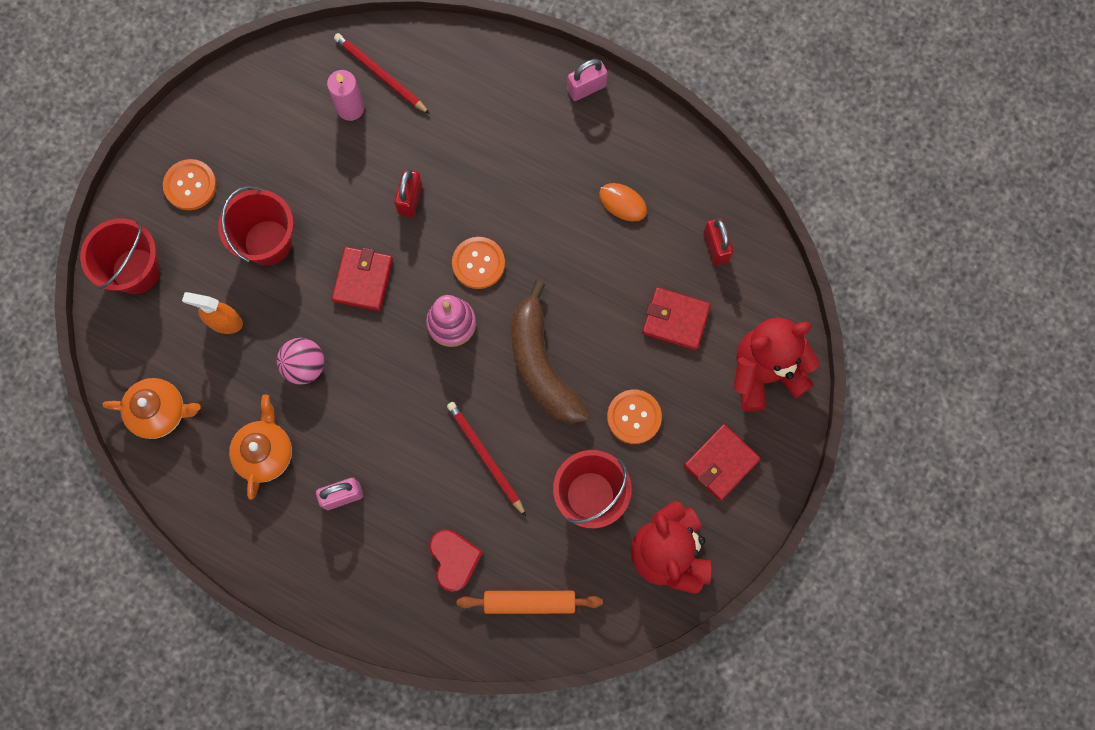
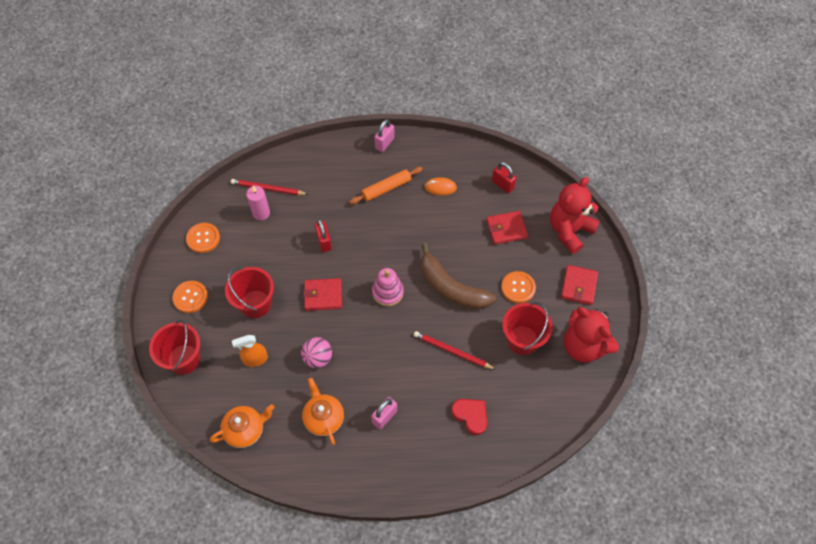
camera: 30 degrees left, 15 degrees down
(363, 280) = (323, 296): red wallet -> red wallet turned 75 degrees counterclockwise
(478, 263) = (383, 255): orange button -> orange button (203, 238)
(529, 602) = (528, 414): orange rolling pin -> orange rolling pin (386, 188)

